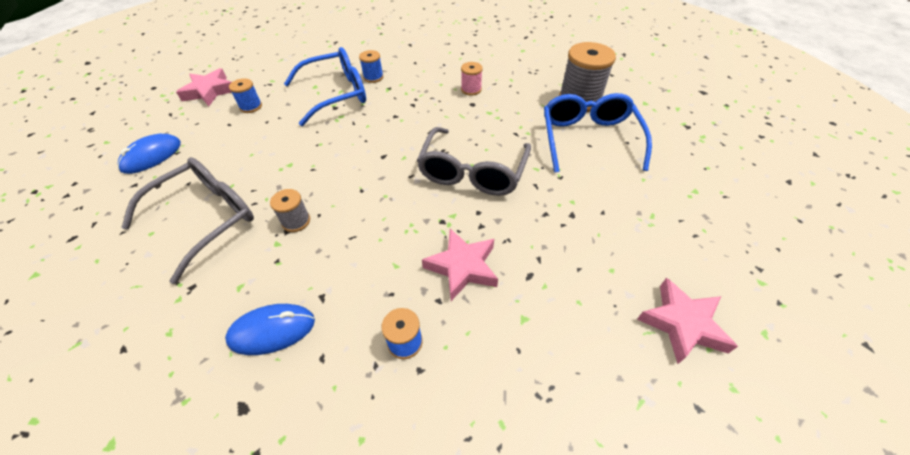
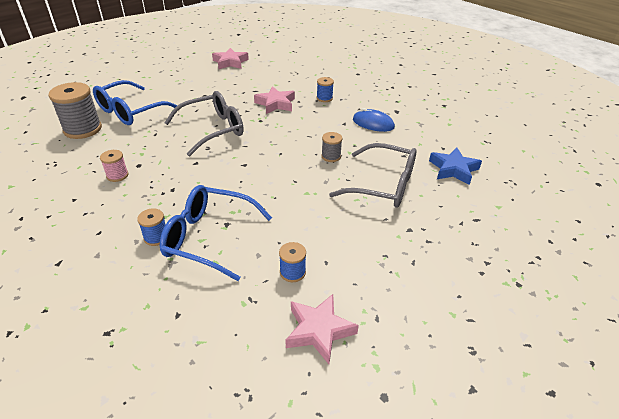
camera: 140 degrees left, 10 degrees down
(102, 305) = (453, 169): none -> blue star
(152, 156) = (408, 263): blue mouse -> none
(205, 219) = (383, 185): grey glasses -> grey glasses turned 150 degrees counterclockwise

